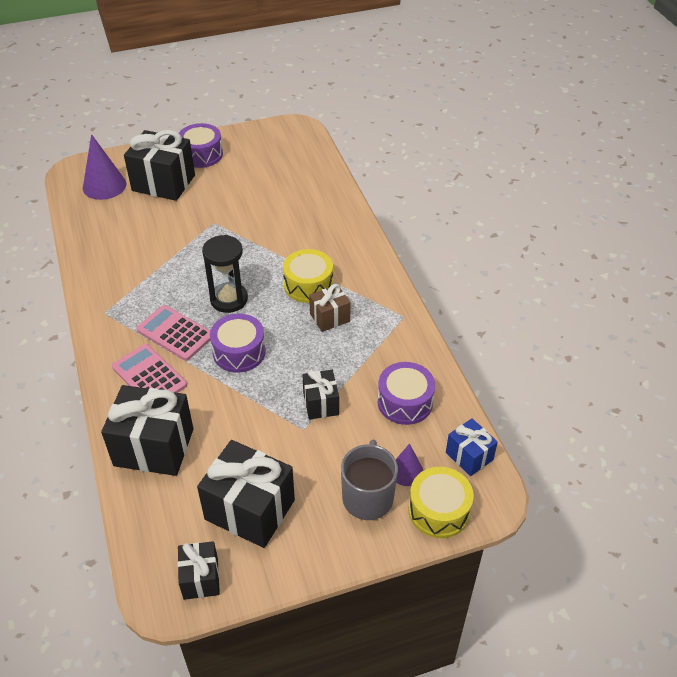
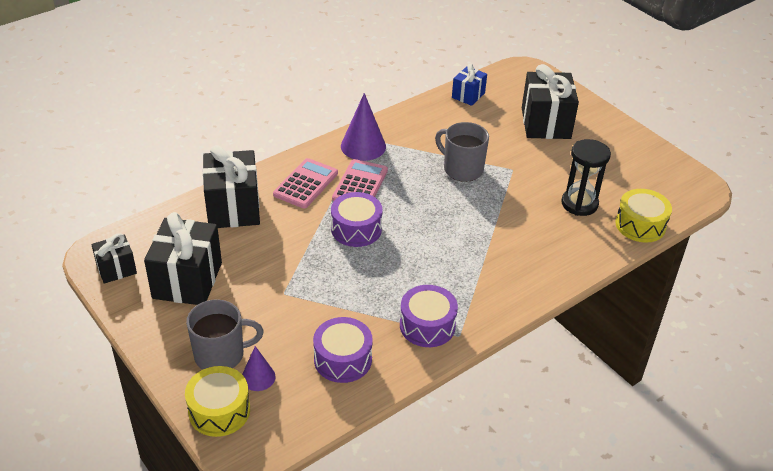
camera: 70 degrees right, 5 degrees down
(104, 185) = (517, 91): purple cone -> purple cone (363, 146)
(194, 255) = (462, 169): none -> grey mug
(201, 154) = (604, 135): purple drum -> purple drum (427, 325)
(229, 299) = (417, 206): black hourglass -> black hourglass (579, 204)
(308, 285) = (465, 254): yellow drum -> yellow drum (640, 225)
(321, 404) = (317, 298): black gift -> none
(330, 317) = (429, 279): brown gift -> none
(469, 456) = (292, 424): blue gift -> blue gift (468, 95)

